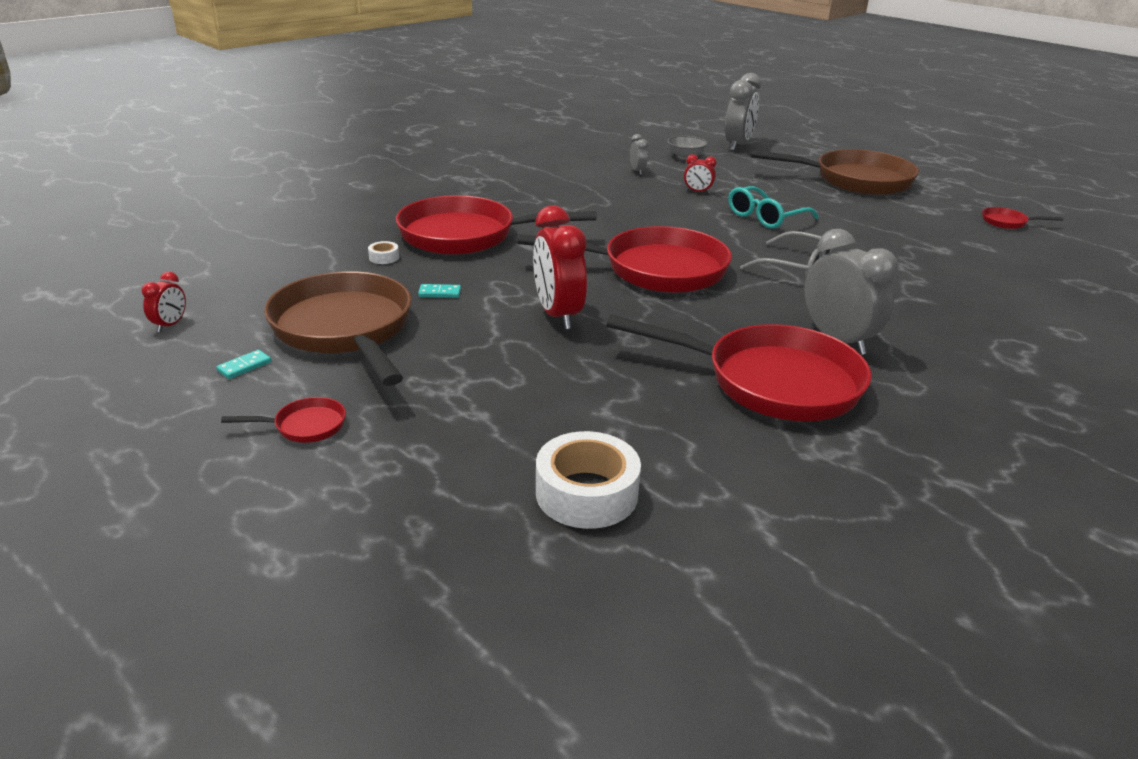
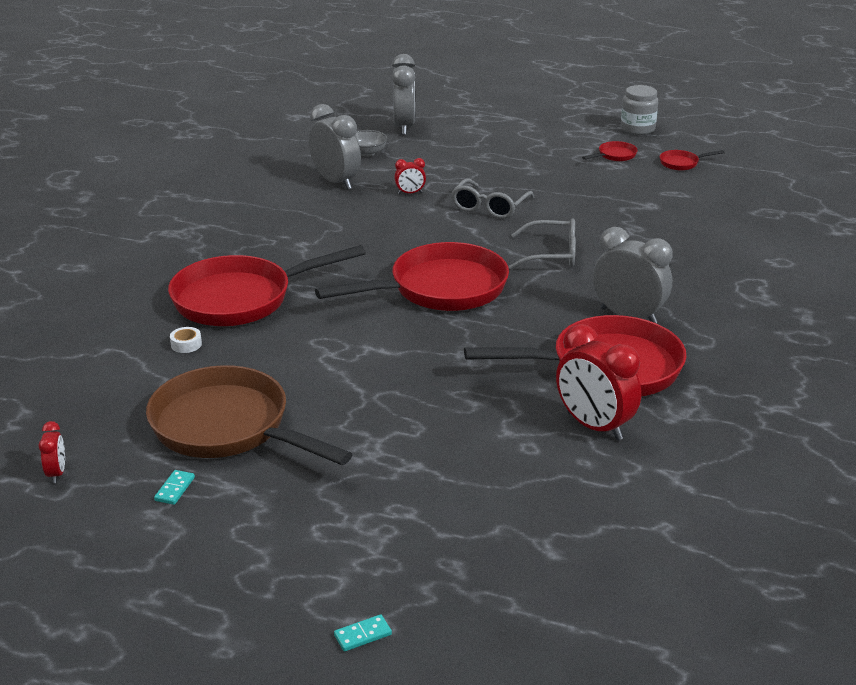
camera: 25 degrees left, 0 degrees up
(305, 426) = (285, 521): red pan -> red pan (614, 155)
(439, 293) = (275, 366): turquoise domino -> turquoise domino (363, 635)
(558, 315) = (397, 358): red clock -> red clock (594, 426)
(586, 493) = (547, 499): white tape -> none
(637, 171) = (336, 182): grey clock -> grey clock, size x2.09
(765, 217) = (489, 207): turquoise glasses -> grey glasses
(855, 180) = (535, 146): brown pan -> none
(977, 187) = (637, 129): none -> grey jar

